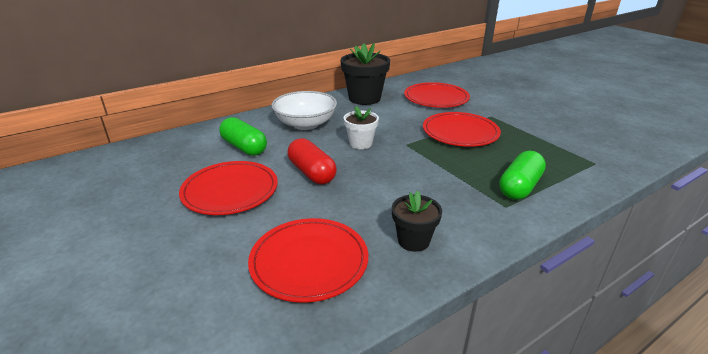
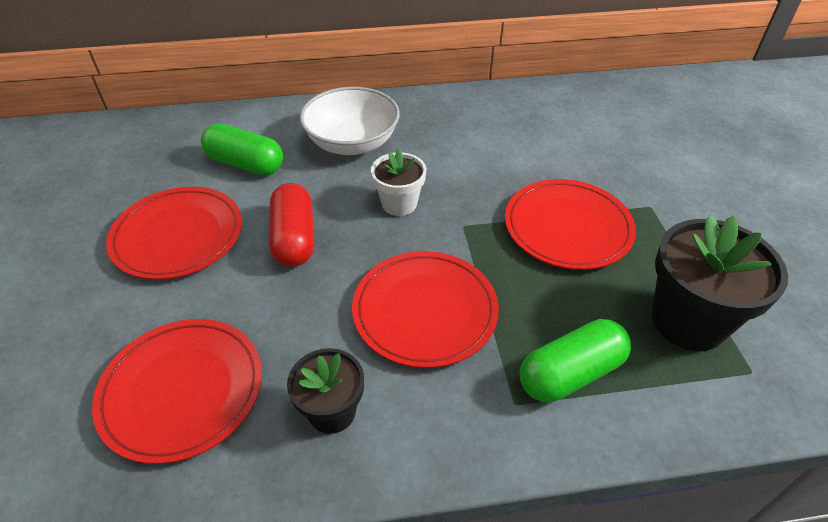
camera: 25 degrees right, 15 degrees up
(244, 147) = (245, 164): green capsule -> green capsule turned 45 degrees counterclockwise
(364, 98) = (474, 113): black flower pot -> black flower pot (688, 321)
(436, 98) = (588, 141): red plate -> red plate (425, 311)

